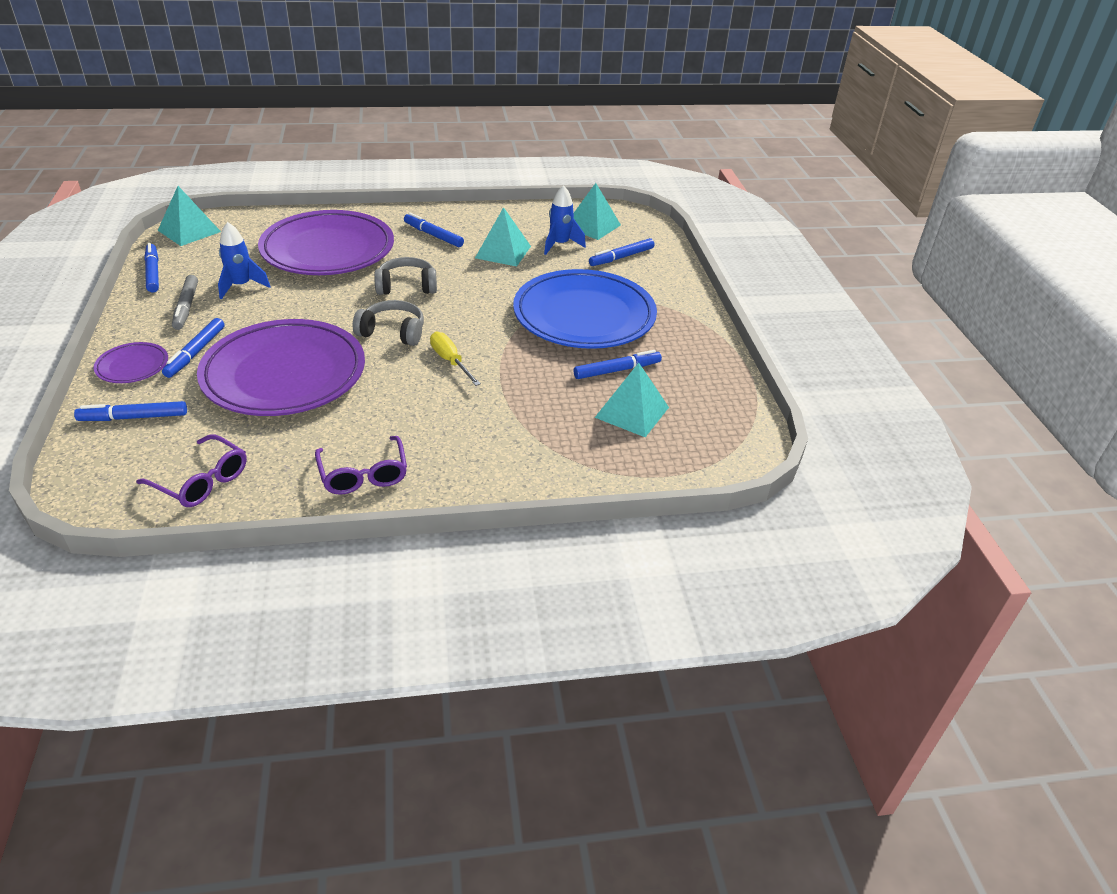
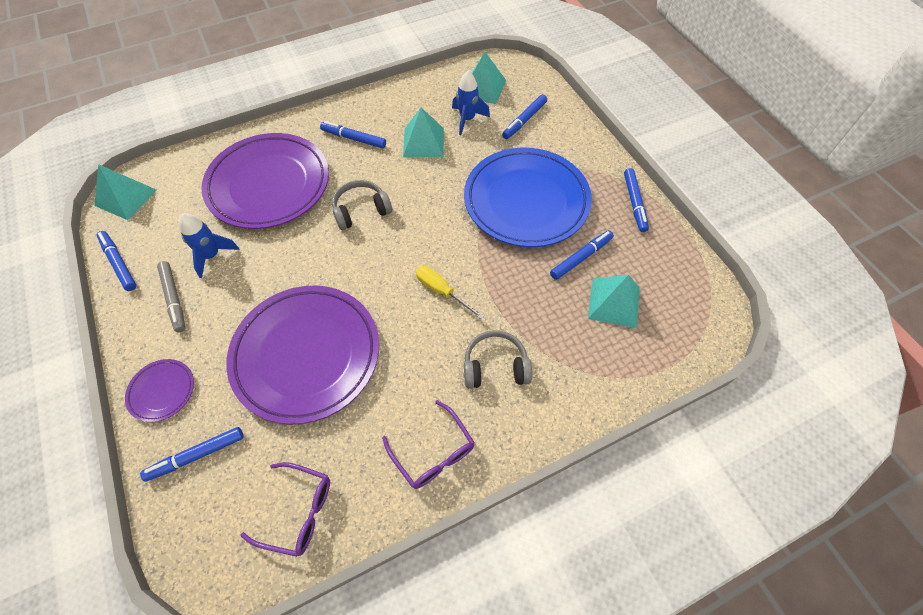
camera: 15 degrees left, 20 degrees up
(195, 353) = (212, 354): blue marker -> blue marker (634, 203)
(392, 332) = (376, 271): grey headphones -> grey headphones (495, 366)

